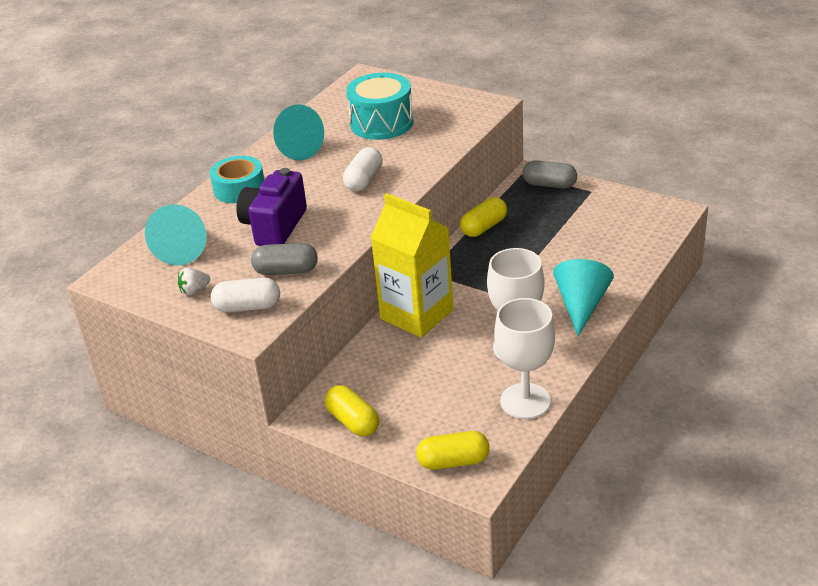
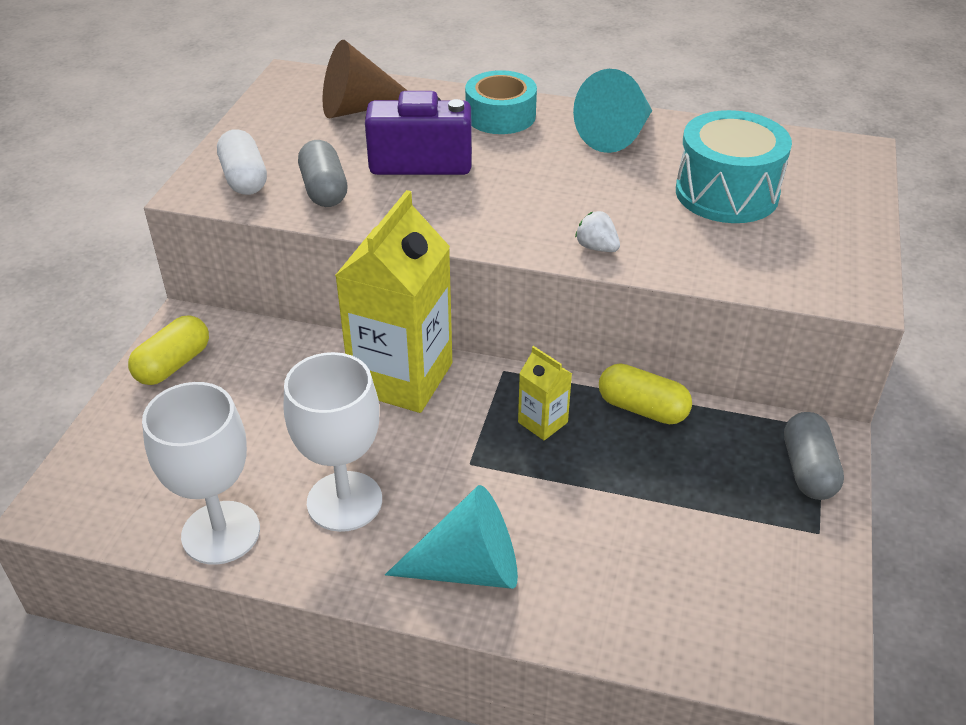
camera: 70 degrees right, 5 degrees up
(183, 248) = (358, 108): turquoise cone -> brown cone
(194, 291) = (274, 135): white strawberry -> white strawberry (596, 247)
(364, 180) = (560, 208): white capsule -> none
(453, 461) = (94, 476): yellow capsule -> none
(480, 264) = (543, 422): none -> yellow carton

